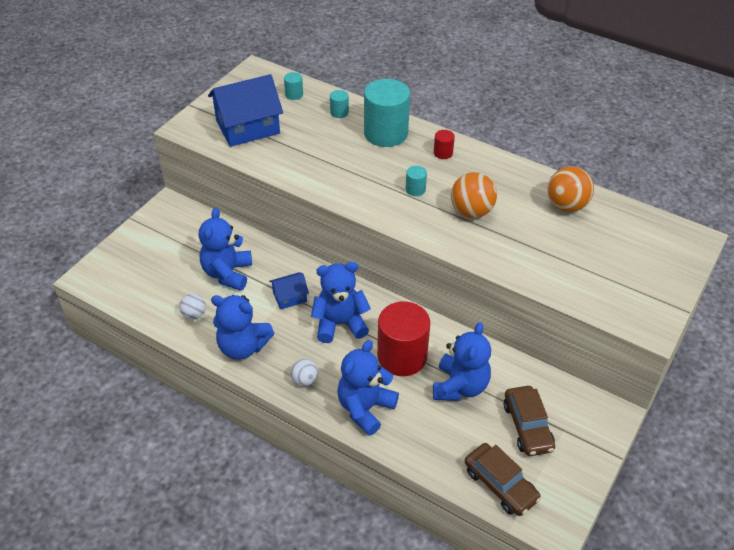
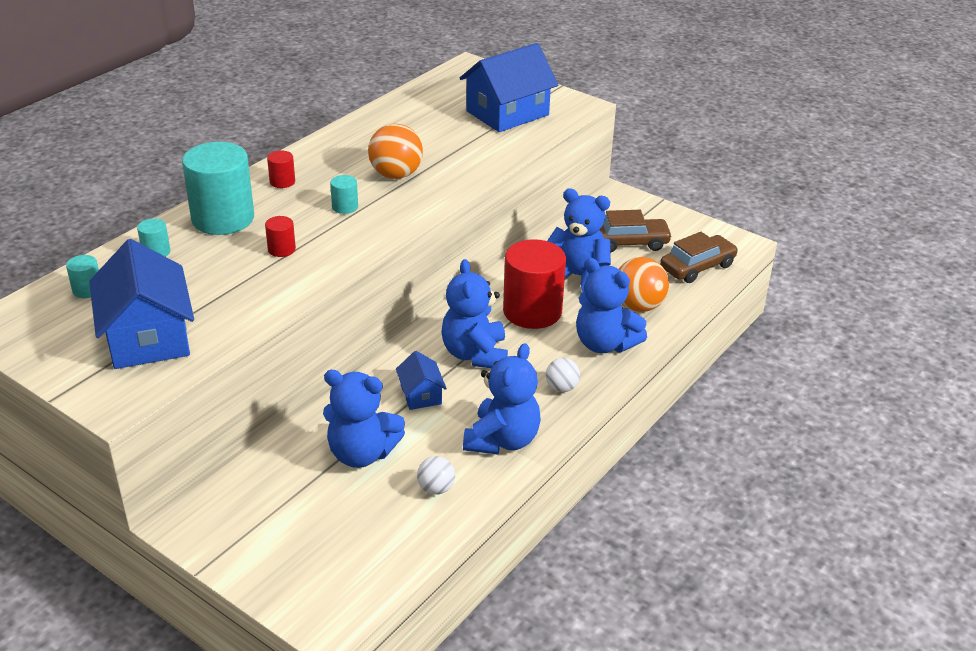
camera: 85 degrees left, 10 degrees down
(352, 166) = (281, 249): none -> red cylinder
(566, 205) = (402, 119): orange ball -> orange ball (638, 306)
(608, 273) = (507, 113): none -> blue house

